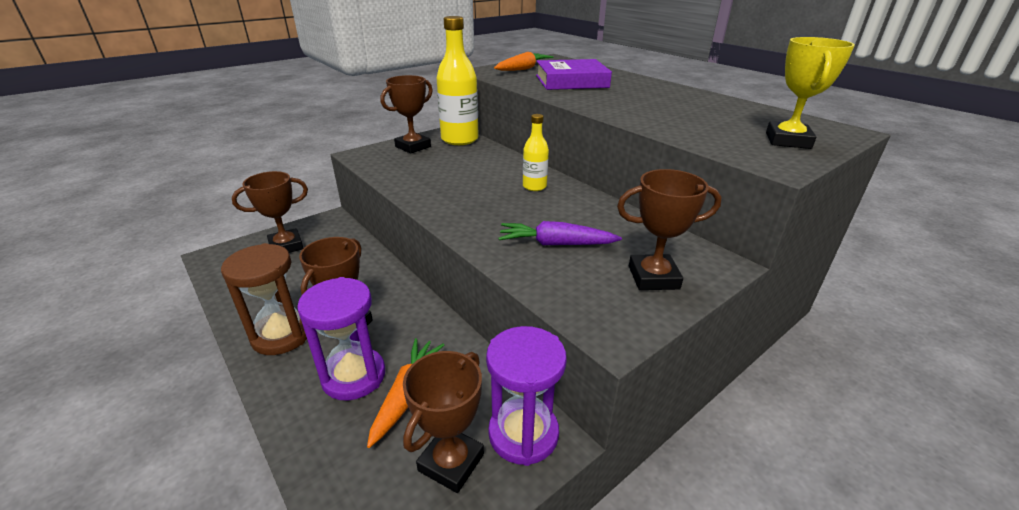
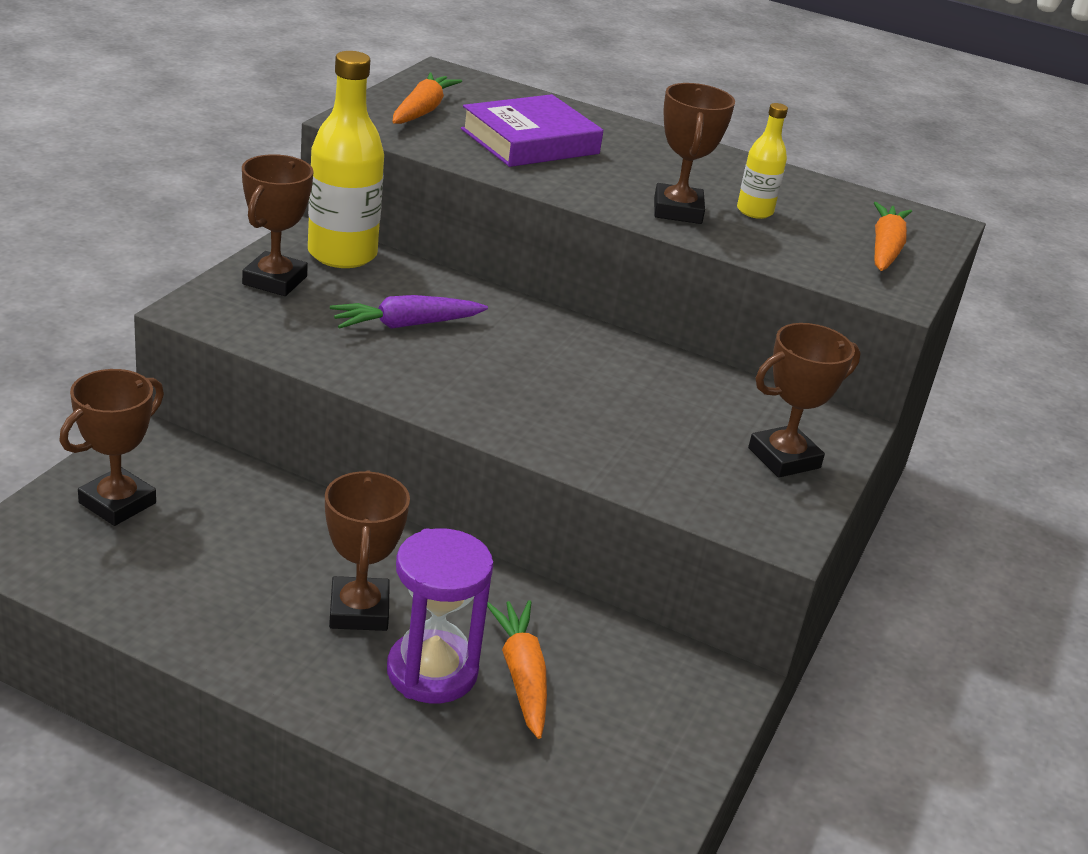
camera: 30 degrees left, 0 degrees up
(282, 335) = (271, 644): brown hourglass -> none
(451, 462) = (633, 732): brown trophy -> brown trophy (677, 210)
(523, 433) = (691, 683): purple hourglass -> none
(534, 186) = (542, 339): yellow bottle -> yellow bottle (754, 211)
(556, 244) = (642, 431): purple carrot -> purple carrot (407, 325)
(787, 141) = (885, 249): yellow trophy -> orange carrot

